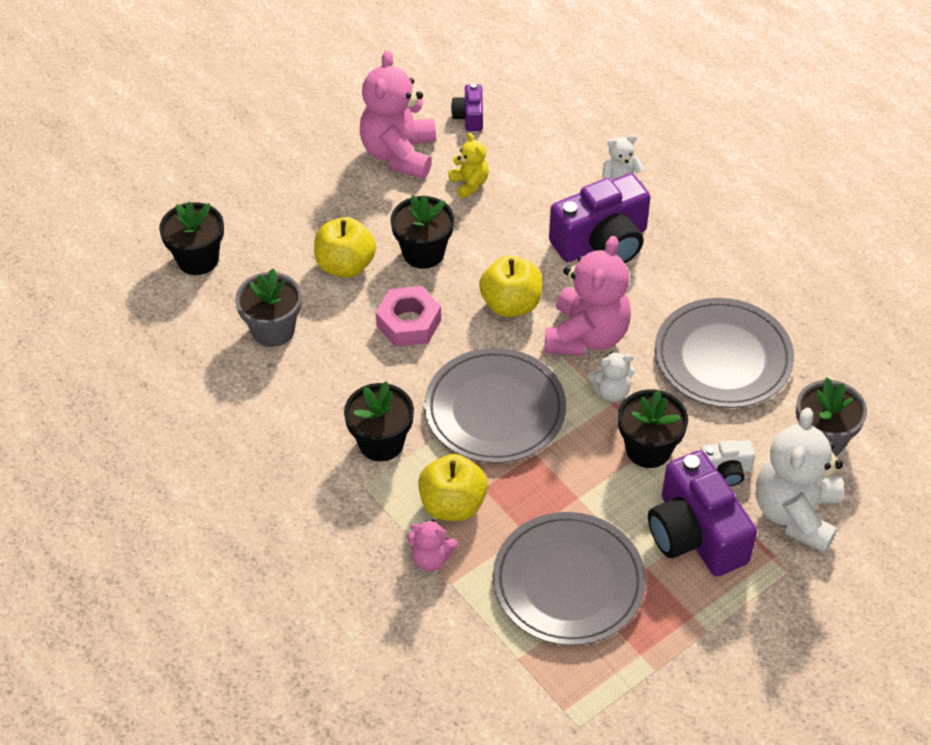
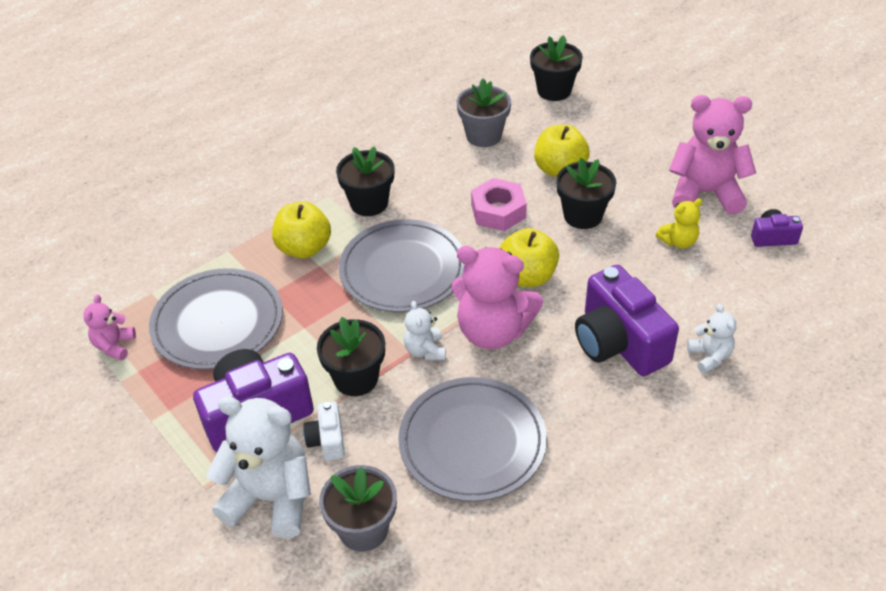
camera: 90 degrees right, 5 degrees down
(431, 558) = (253, 238): pink teddy bear -> pink teddy bear (114, 345)

